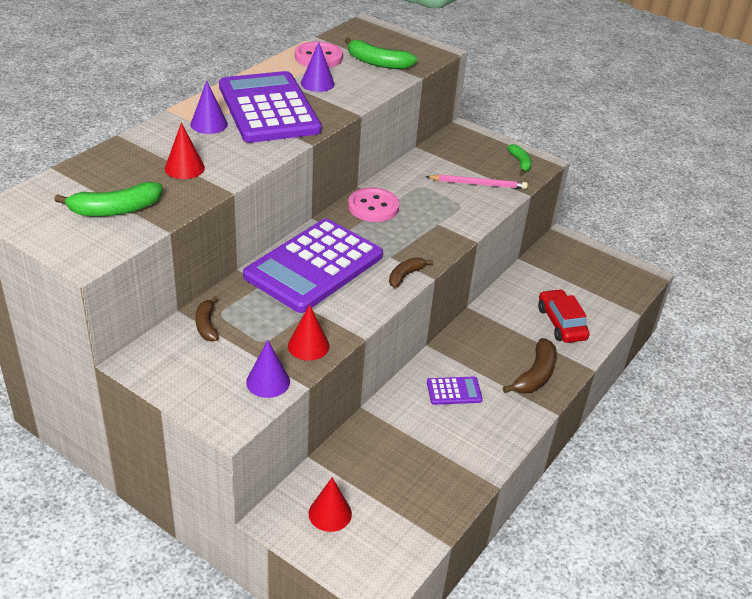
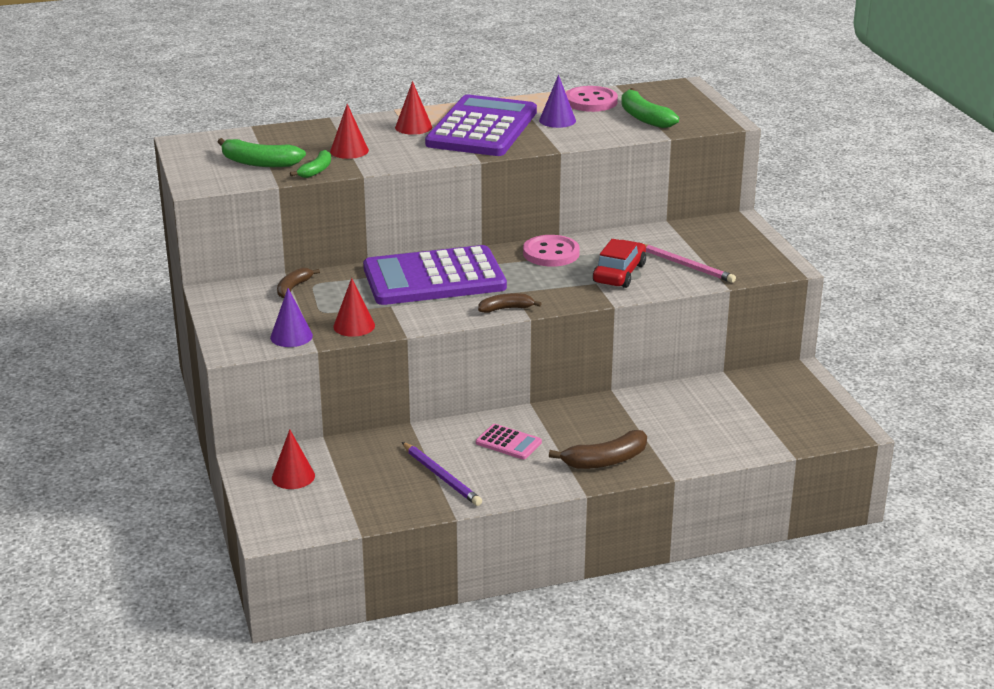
camera: 40 degrees right, 10 degrees down
(209, 124) = (413, 127): purple cone -> red cone
(443, 450) = (441, 476): none -> purple pencil
(454, 391) = (508, 442): purple calculator -> pink calculator
(520, 163) = (761, 262): green banana -> green banana (316, 170)
(561, 323) = (692, 434): red car -> red car (619, 273)

